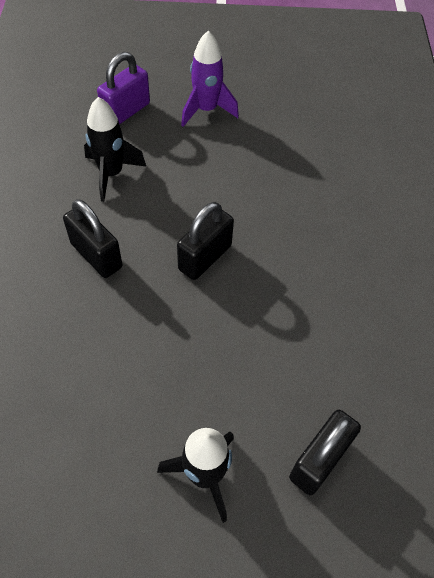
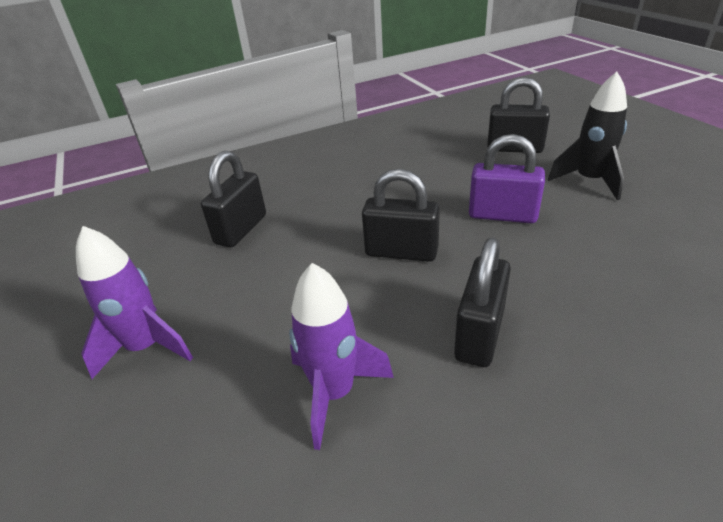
camera: 110 degrees left, 20 degrees down
(111, 174) = (334, 393): black rocket -> purple rocket
(126, 111) = (176, 451): purple padlock -> purple padlock (502, 215)
(304, 176) = (241, 229): none -> black padlock

